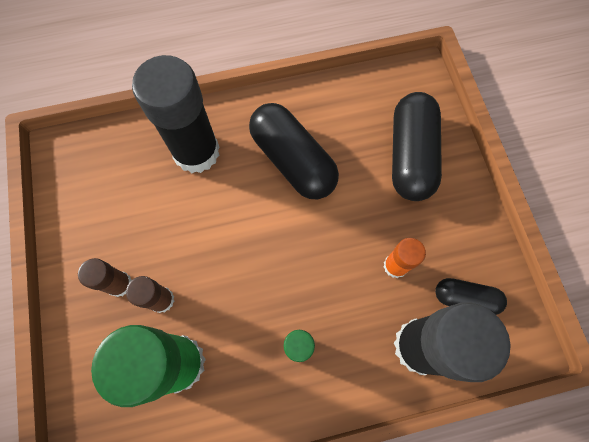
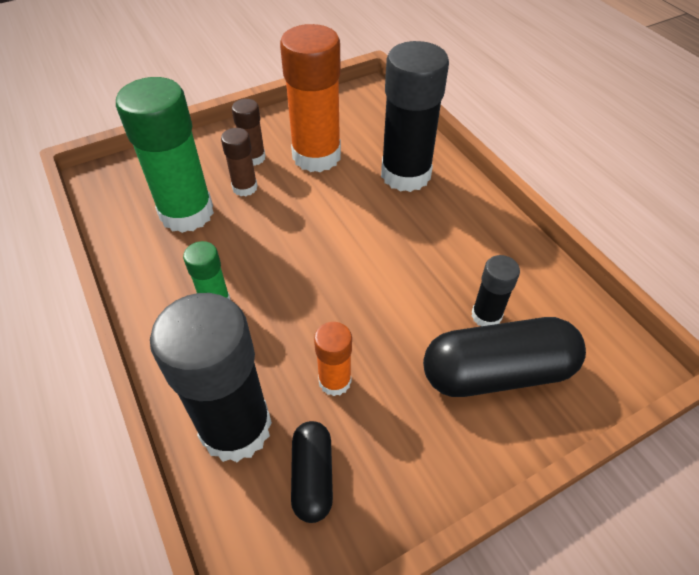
camera: 75 degrees right, 20 degrees down
(141, 222) = (316, 156): none -> orange glue stick
(293, 160) = (432, 252): black capsule -> none
(363, 145) = (486, 316): none -> black glue stick

